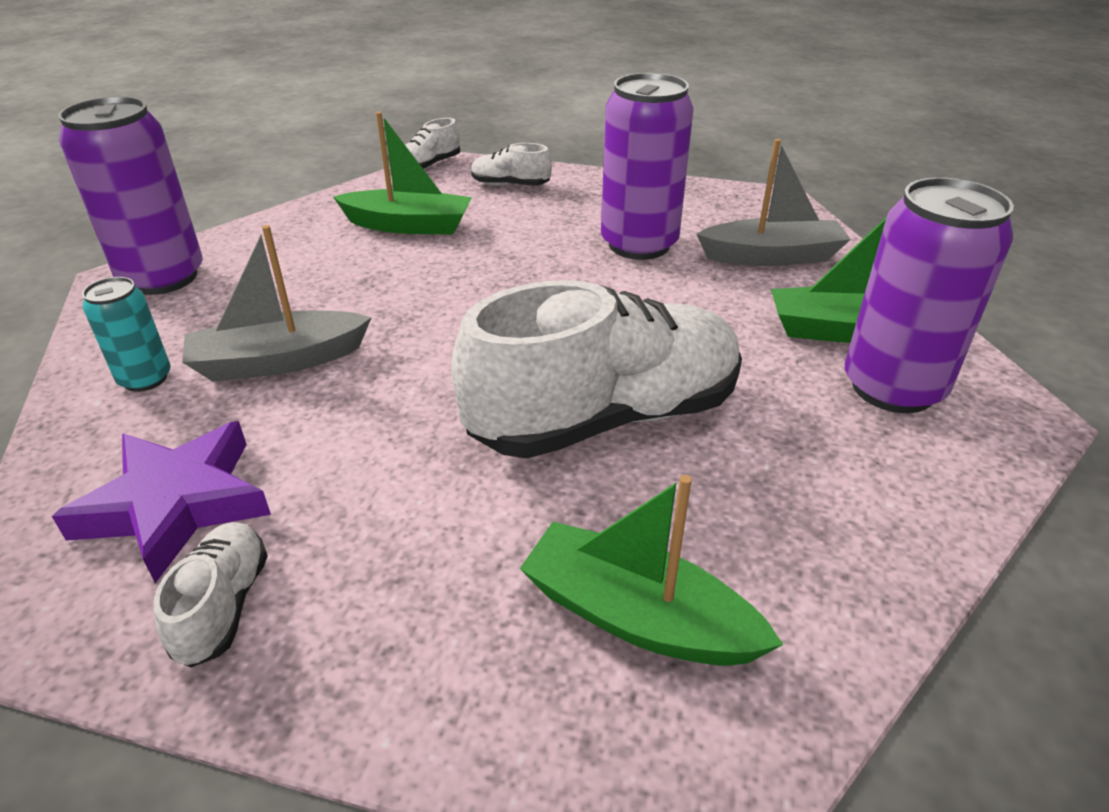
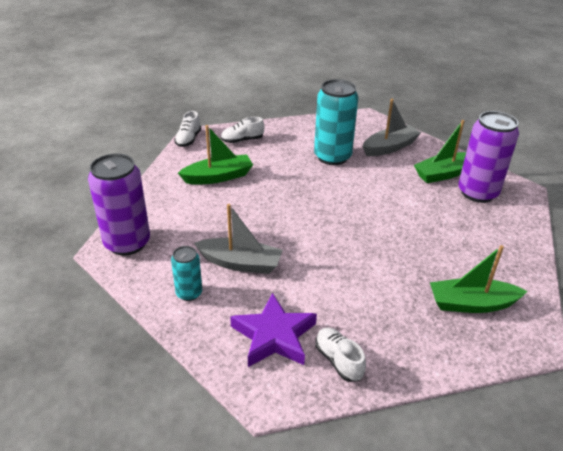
camera: 30 degrees left, 0 degrees up
(279, 361) = (240, 263): grey boat -> grey boat turned 120 degrees counterclockwise
(605, 418) = (395, 239): white shoe -> none
(639, 244) = (332, 157): purple can -> turquoise can

